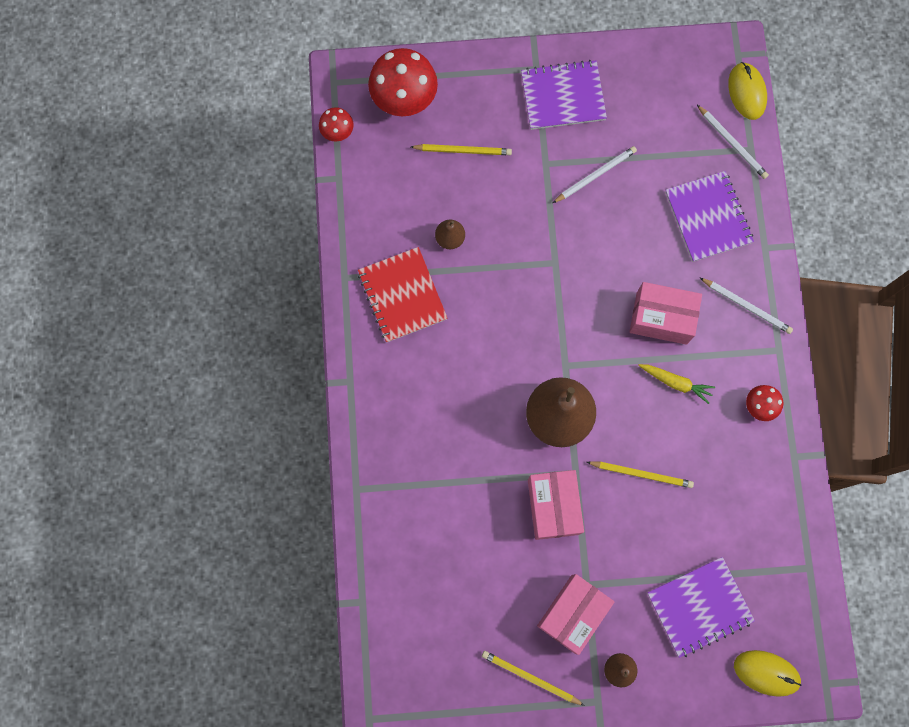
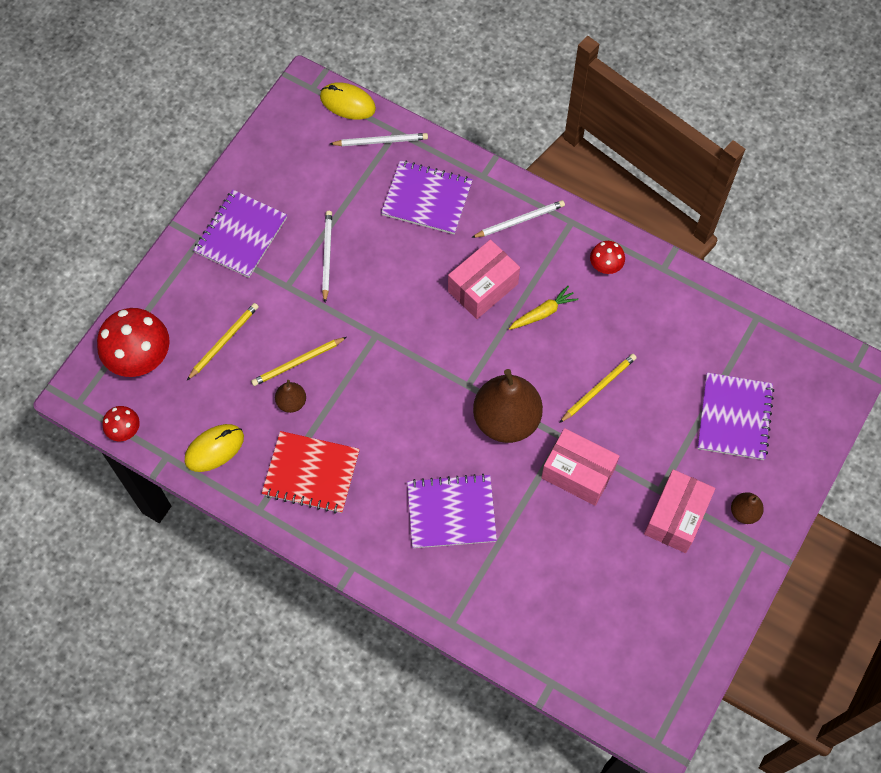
camera: 55 degrees left, 10 degrees down
(447, 427) = (451, 512): none -> purple notebook
(530, 678) = (706, 586): yellow pencil -> yellow pencil (298, 362)
(573, 613) = (676, 517): pink box -> pink box turned 45 degrees clockwise
(766, 673) = (818, 403): yellow mouse -> yellow mouse (214, 449)

